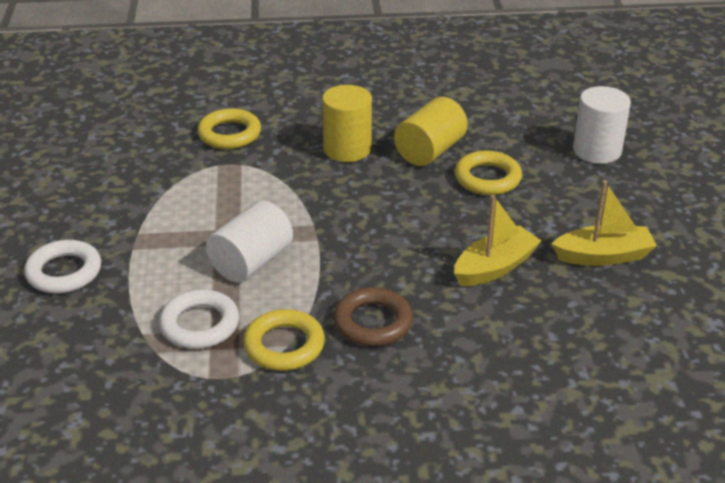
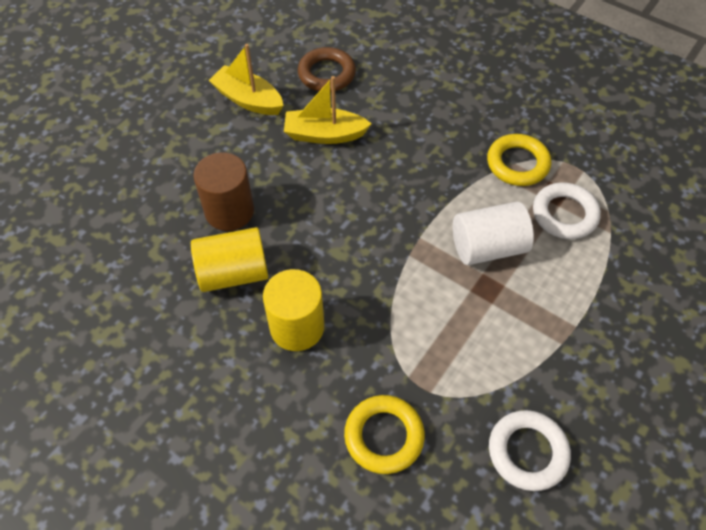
camera: 140 degrees left, 20 degrees up
(64, 272) = (648, 336): white ring -> white ring (527, 452)
(373, 322) = (446, 145): brown ring -> brown ring (326, 74)
(487, 178) = (229, 211): yellow ring -> brown cylinder
(597, 151) = (115, 182): white cylinder -> none

